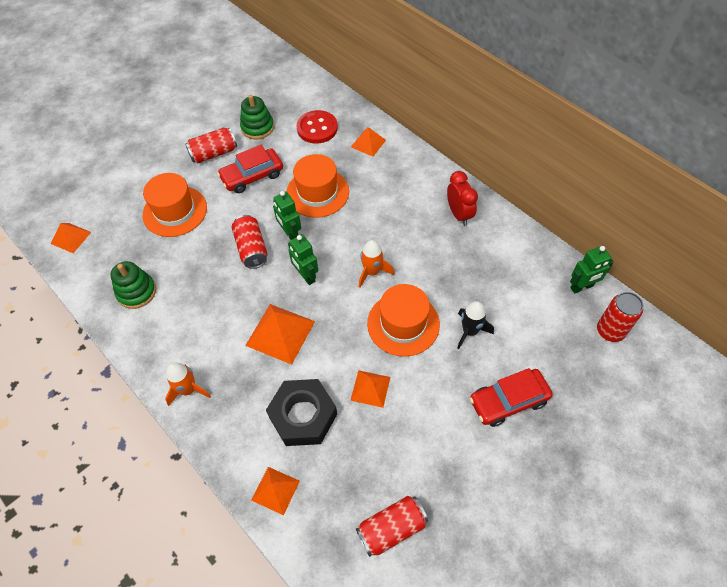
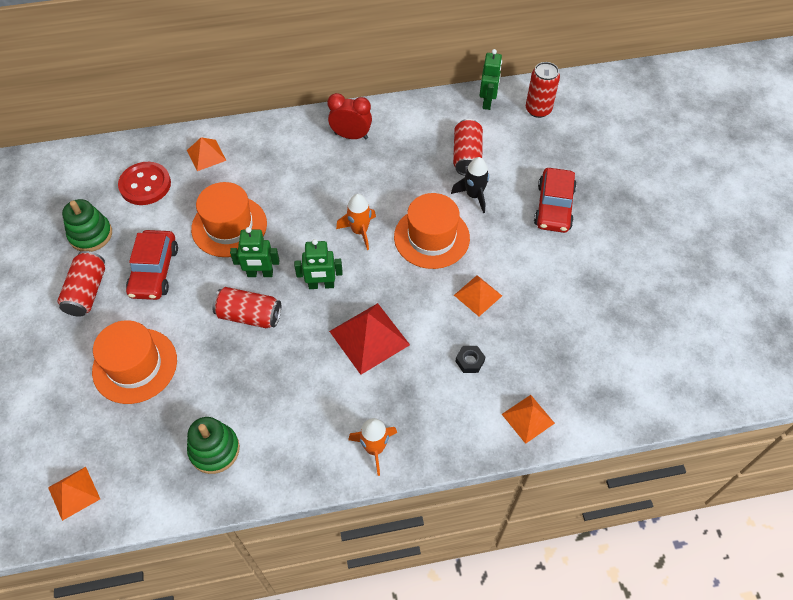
camera: 60 degrees left, 0 degrees up
(280, 333) = (369, 338): orange pyramid -> red pyramid
(303, 416) = (469, 361): black nut -> black nut, size x0.40
(391, 528) = (613, 346): red can -> red can (466, 156)

